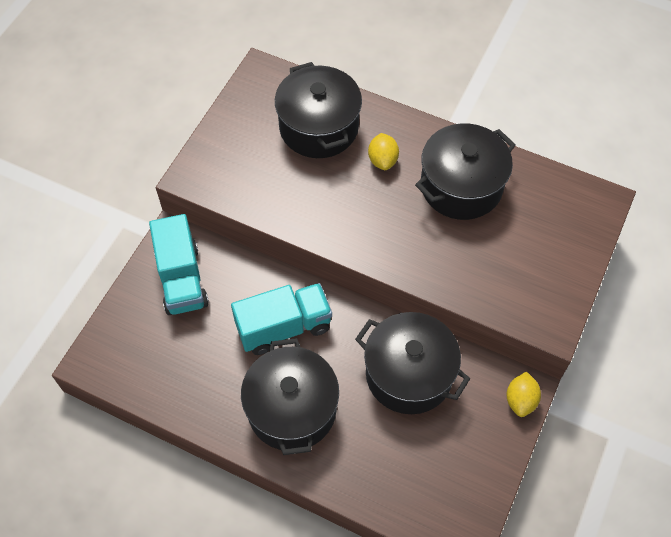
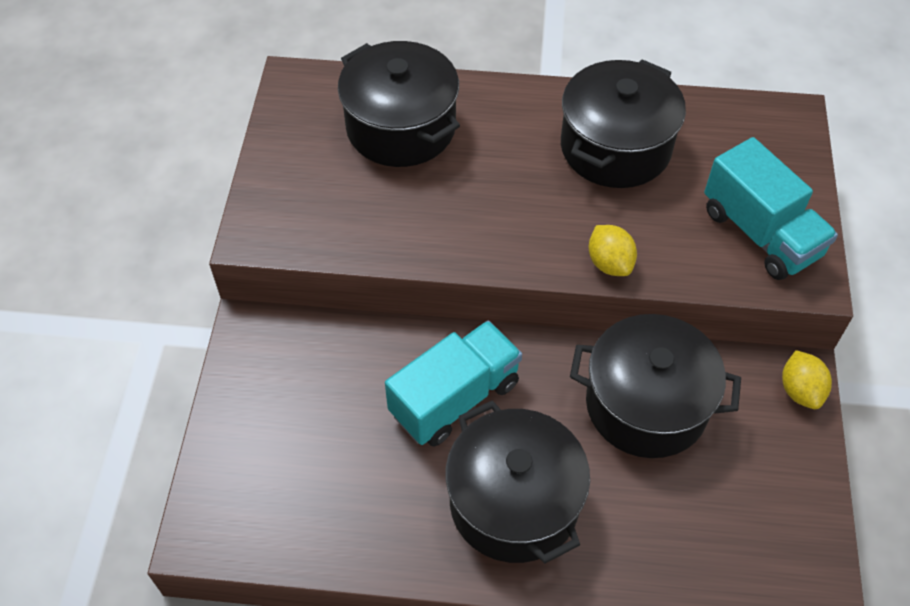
camera: 20 degrees left, 5 degrees down
(182, 279) = (286, 379): turquoise truck -> turquoise truck (760, 233)
(382, 160) = (502, 144): yellow lemon -> yellow lemon (609, 263)

